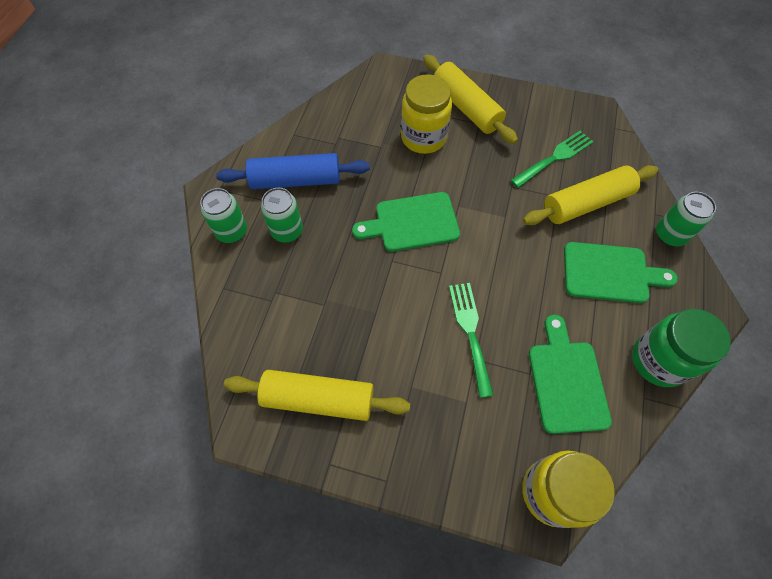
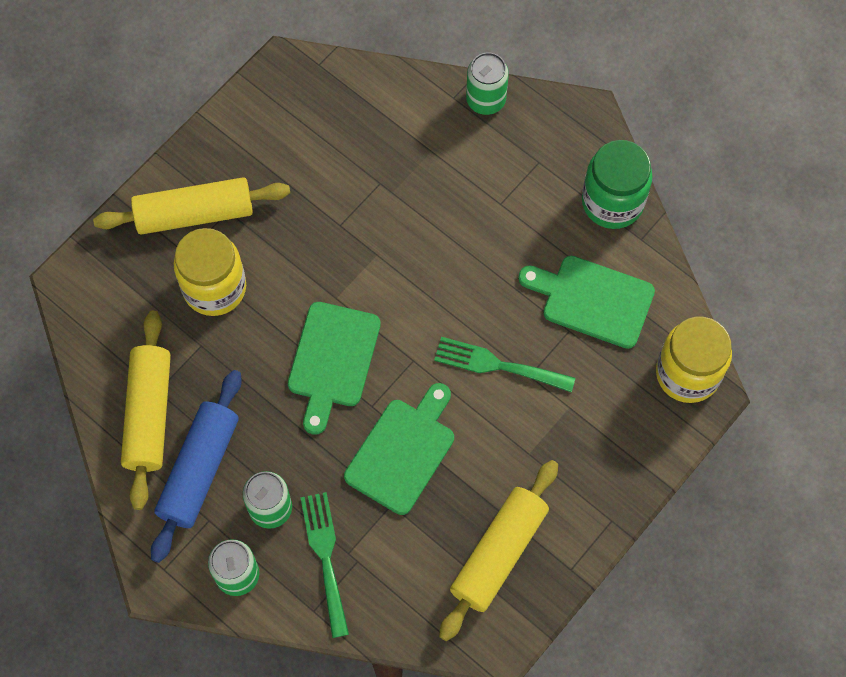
camera: 65 degrees left, 5 degrees up
(554, 158) = (325, 155): green fork -> green fork (325, 557)
(586, 203) = (404, 159): yellow rolling pin -> yellow rolling pin (149, 414)
(610, 273) = (499, 188): green cutting board -> green cutting board (403, 451)

